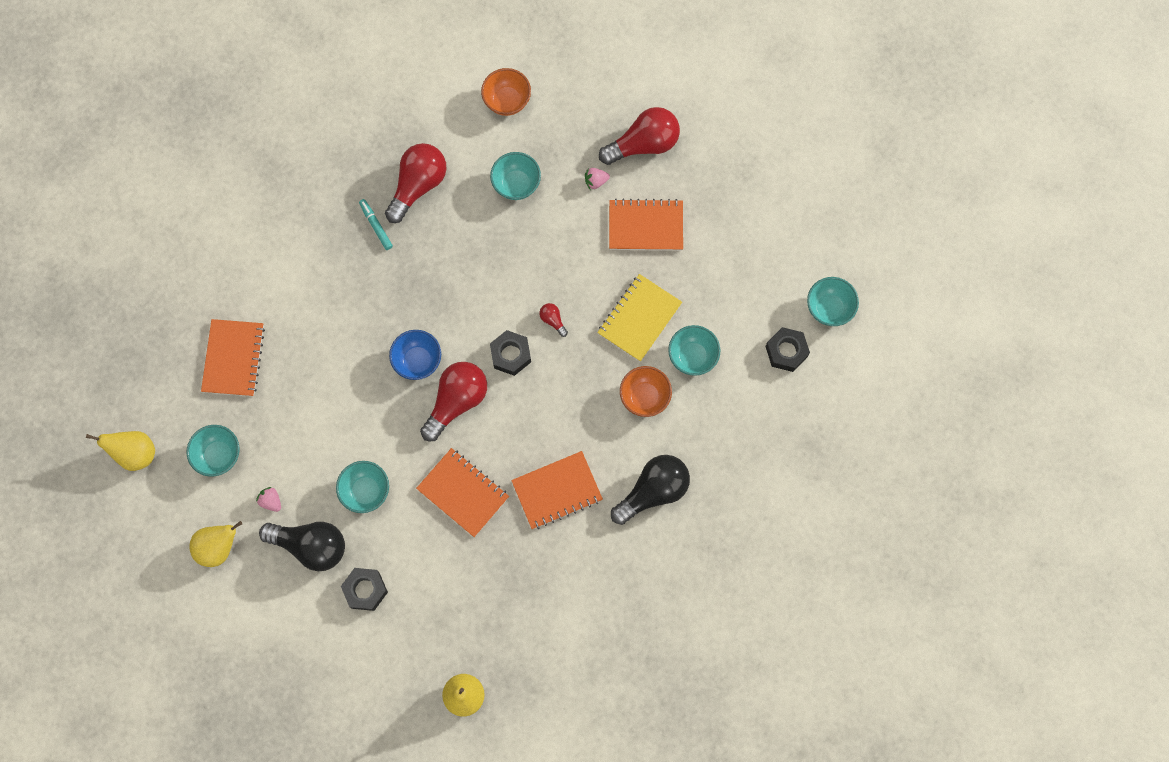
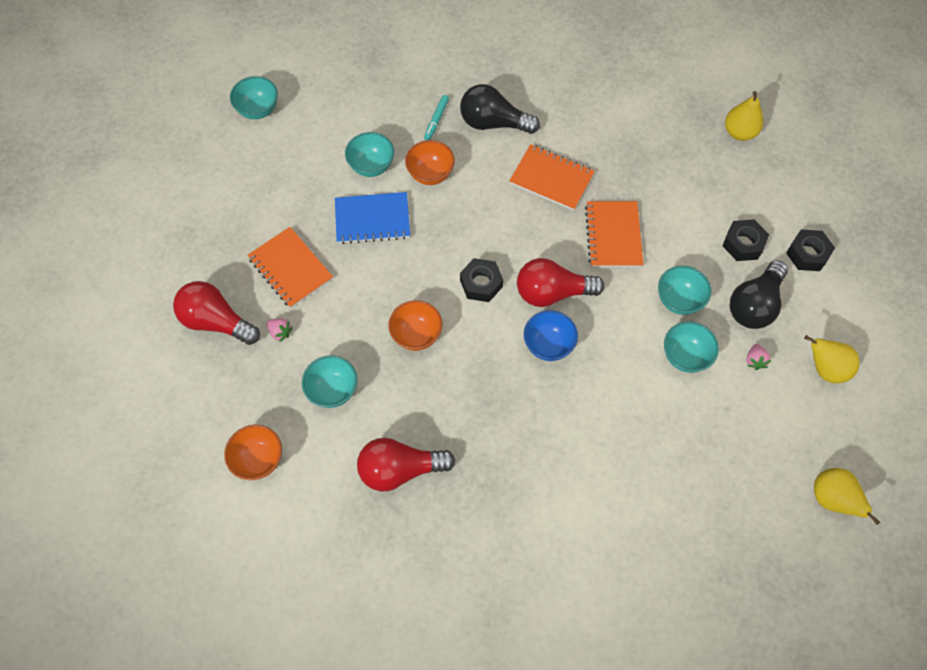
camera: 130 degrees left, 10 degrees down
(219, 455) = (764, 430): turquoise bowl -> turquoise bowl (685, 356)
(233, 358) = (683, 490): orange notebook -> none
(311, 546) = (754, 305): black light bulb -> black light bulb turned 120 degrees counterclockwise
(376, 226) = (466, 473): turquoise marker -> turquoise marker (436, 120)
(509, 274) = (416, 335): none -> orange bowl
(553, 320) = (426, 275): red light bulb -> none
(639, 318) = (372, 219): yellow notebook -> blue notebook
(786, 351) = (315, 114): black nut -> black nut (807, 254)

